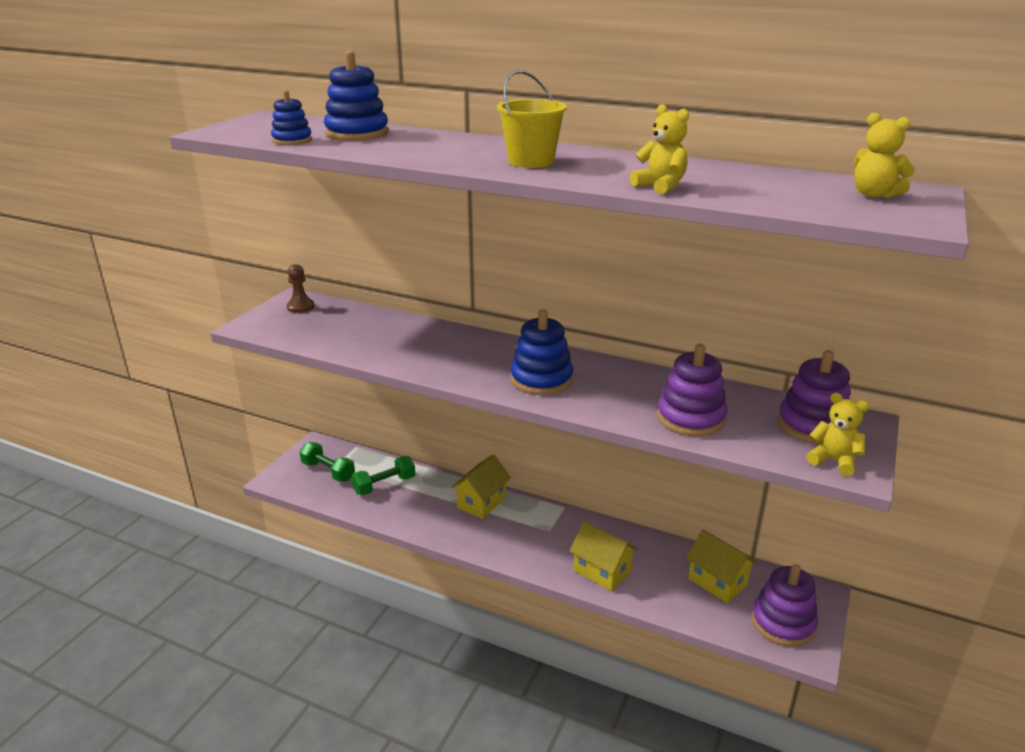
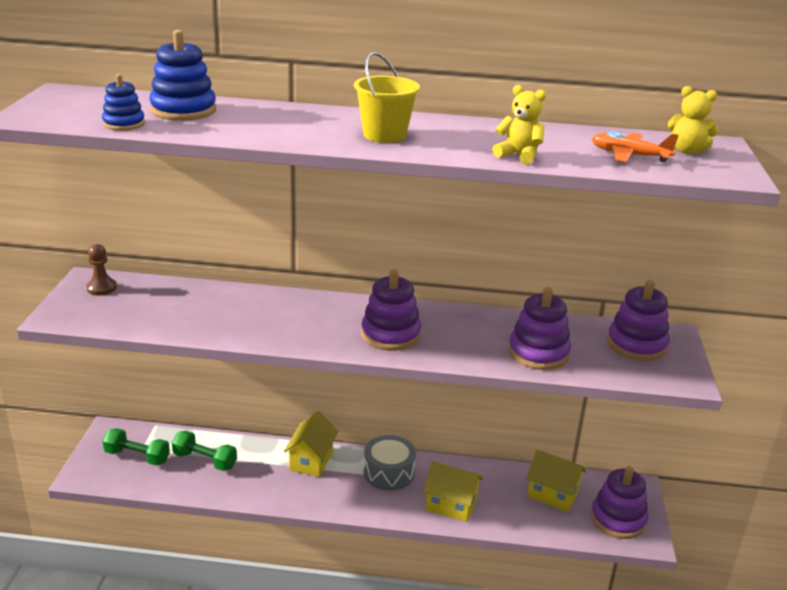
camera: 20 degrees left, 0 degrees up
(384, 485) = (205, 460): green dumbbell -> green dumbbell turned 75 degrees clockwise
(541, 379) = (390, 335): blue stacking toy -> purple stacking toy
(552, 527) = (389, 472): none -> grey drum
(795, 194) = (629, 155): none -> orange plane
(833, 461) = (666, 373): yellow teddy bear -> none

